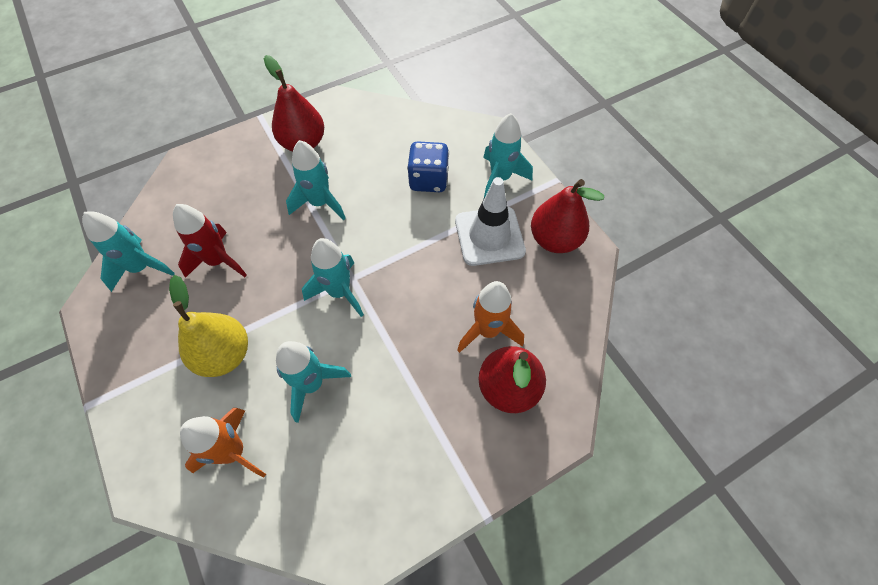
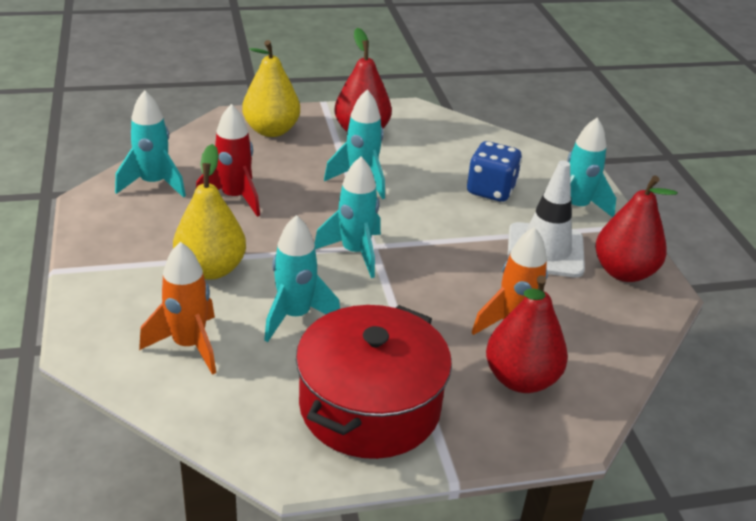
camera: 15 degrees right, 25 degrees down
(225, 166) = (271, 130): none -> yellow pear
(401, 463) = (370, 406): none -> red pot

